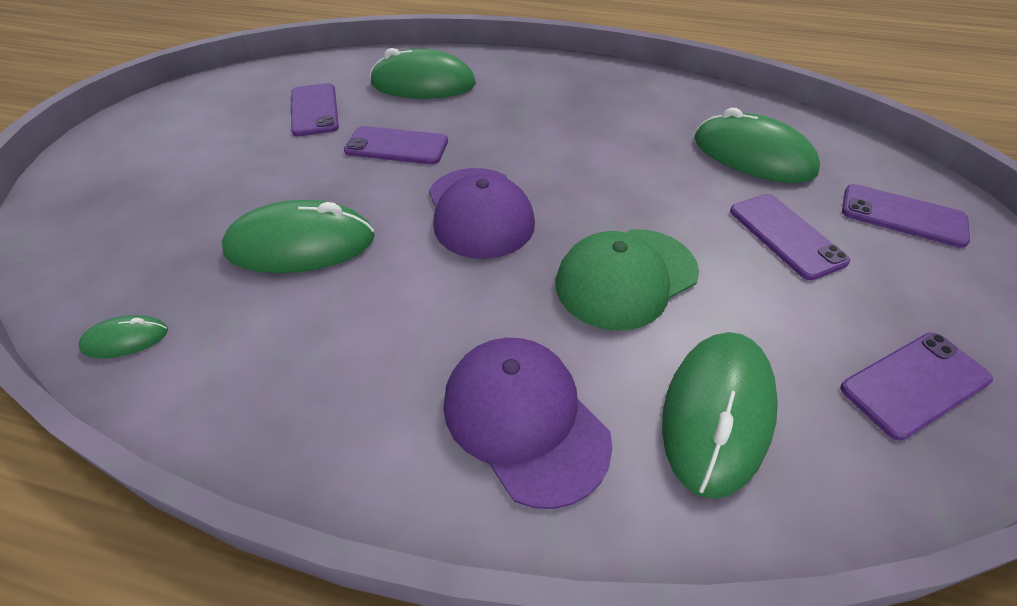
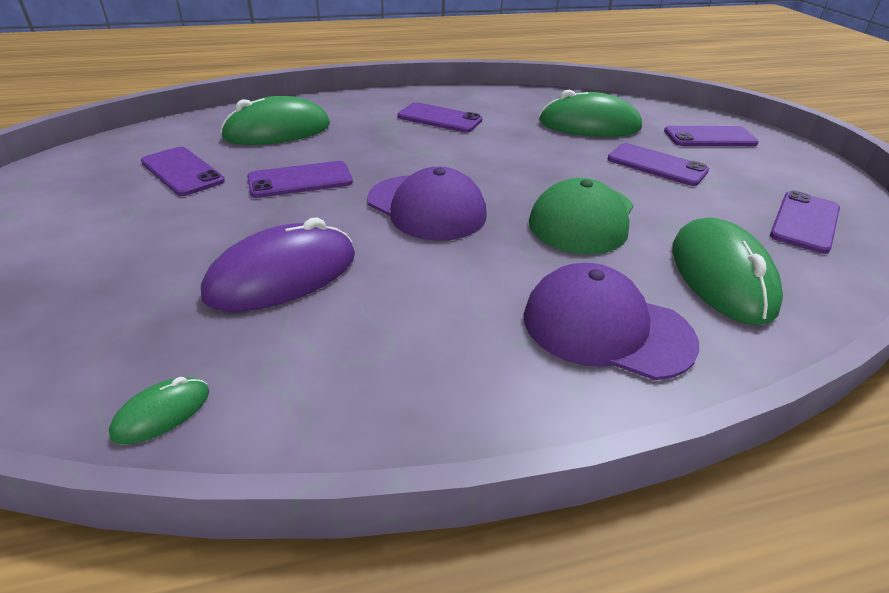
camera: 30 degrees left, 10 degrees down
(301, 245) = (282, 275): green mouse -> purple mouse
(588, 105) = (439, 118): none -> purple phone

